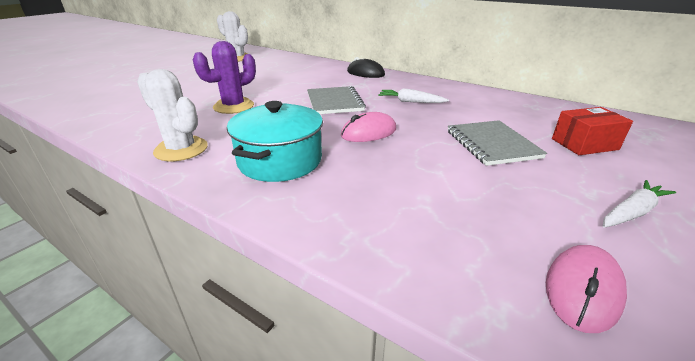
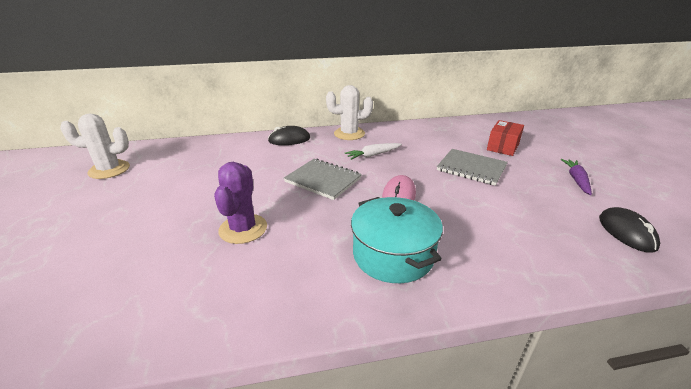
camera: 45 degrees left, 0 degrees up
(181, 149) = (296, 300): white cactus -> white cactus (349, 134)
(582, 290) = (626, 232): pink mouse -> black mouse
(632, 212) = (576, 180): white carrot -> purple carrot

